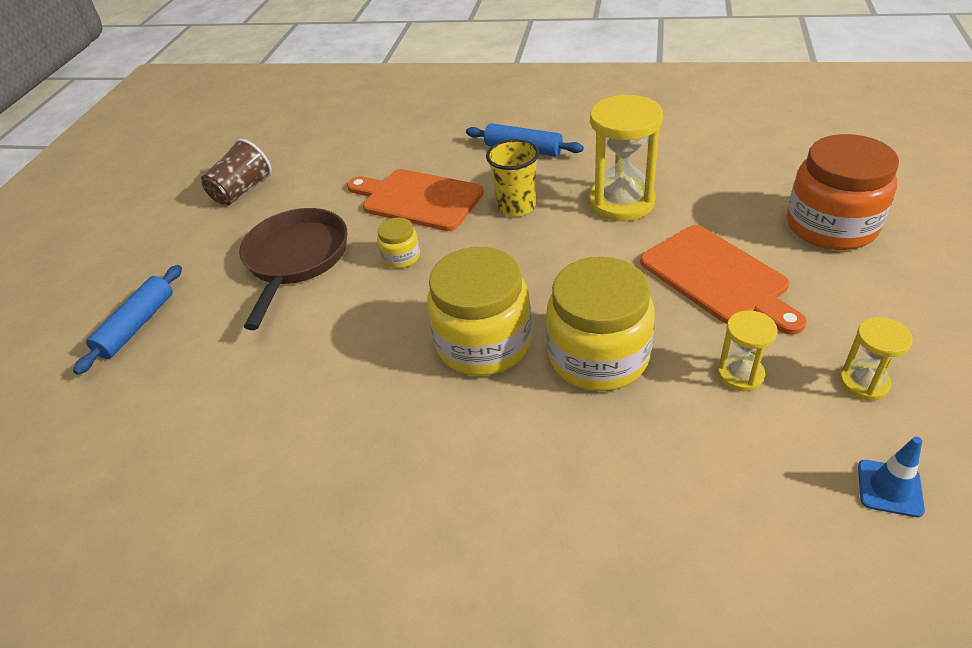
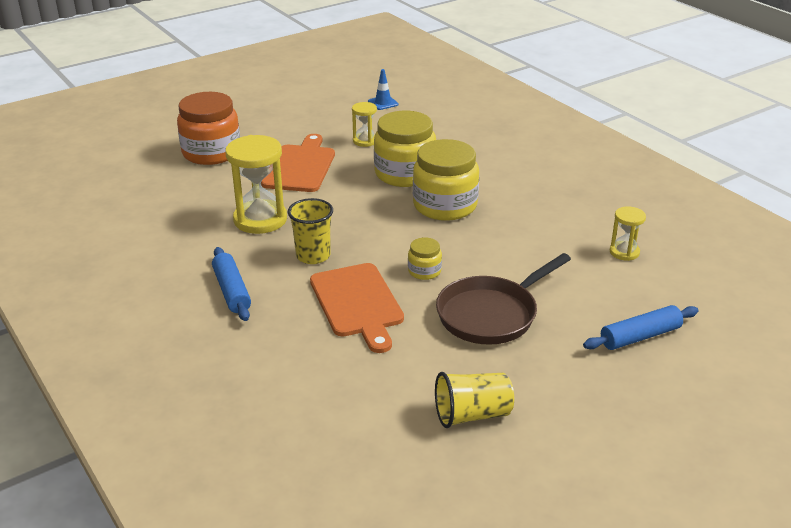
camera: 140 degrees left, 10 degrees down
(242, 191) = (472, 415): brown cup -> yellow cup
(863, 383) = (331, 118): yellow hourglass -> yellow hourglass (624, 252)

